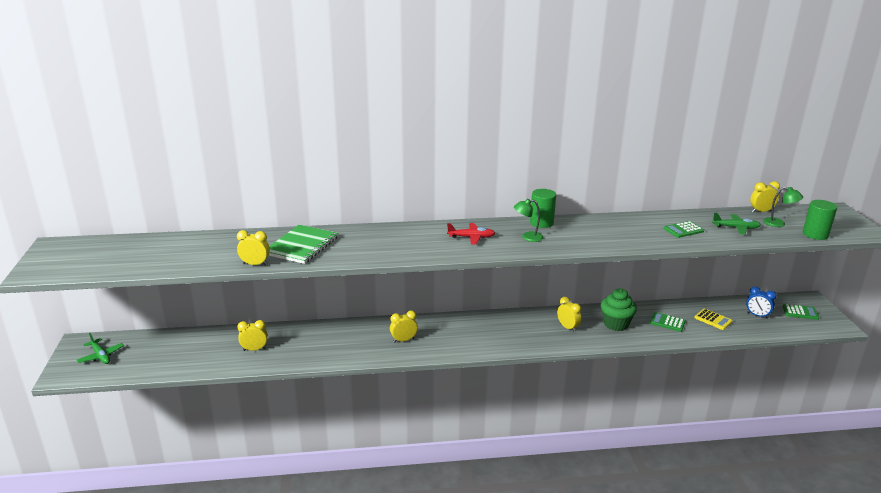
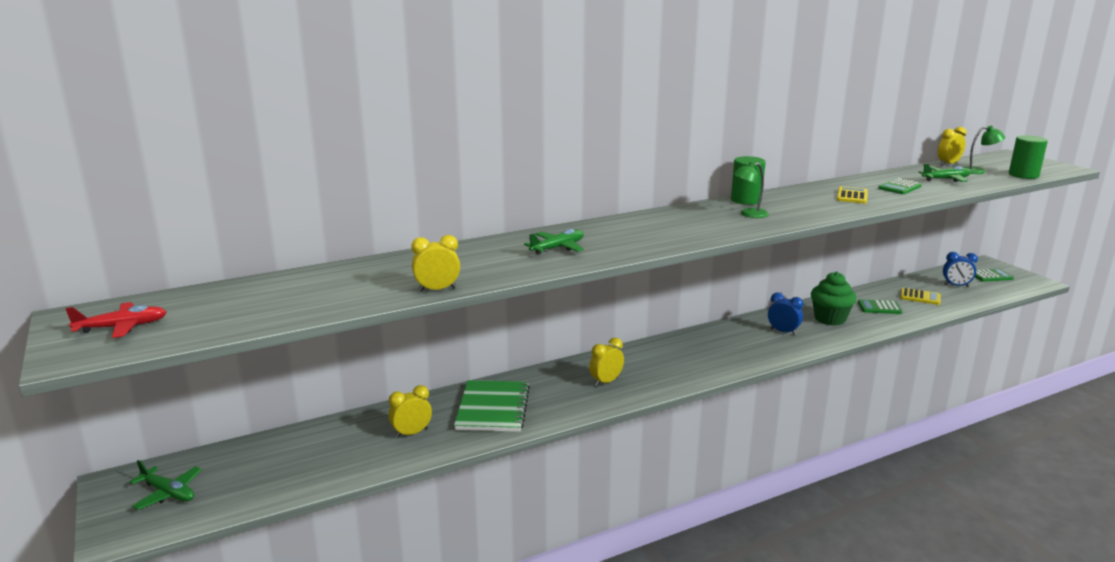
camera: 20 degrees left, 5 degrees down
(301, 246) = (479, 261): green notebook -> green notebook (493, 408)
(361, 244) = (558, 248): none -> green plane
(471, 237) = (686, 223): red plane -> red plane (122, 327)
(567, 327) = (783, 332): yellow clock -> blue clock
(631, 232) = (852, 196): none -> yellow calculator

